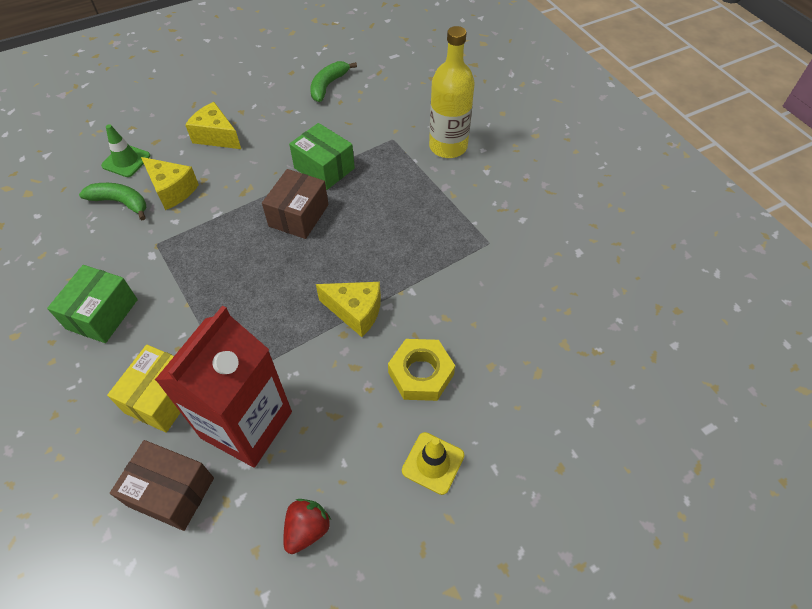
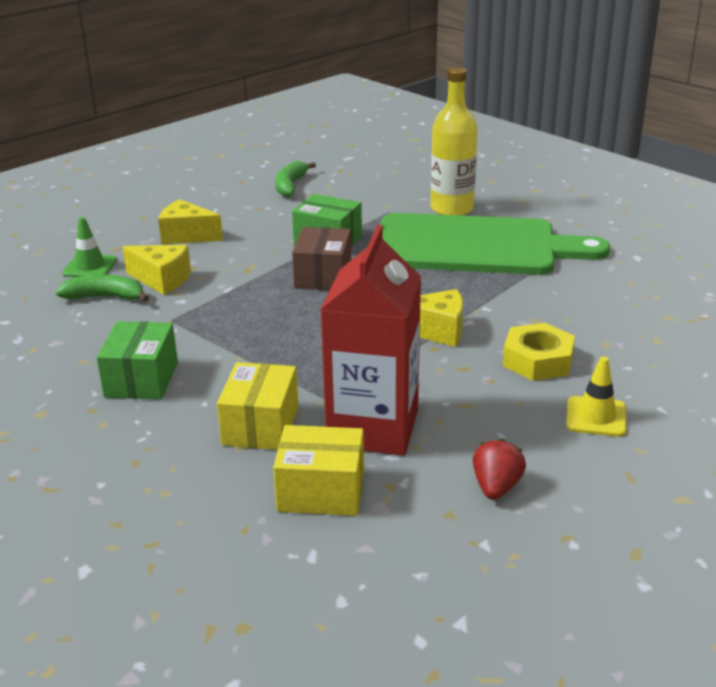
camera: 15 degrees left, 25 degrees down
(171, 492) = (321, 491): brown box -> yellow box
(442, 203) = (474, 246): none -> green cutting board

